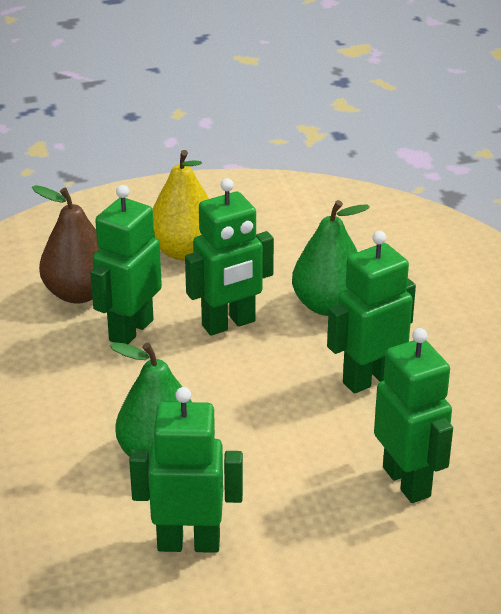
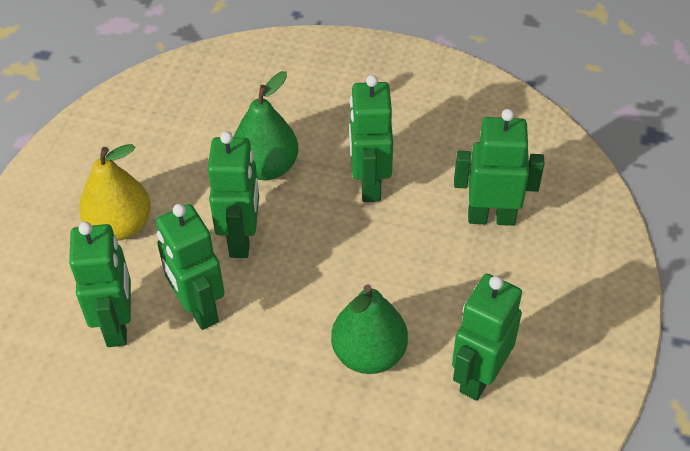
camera: 60 degrees left, 15 degrees up
(79, 293) = (118, 325): brown pear -> green robot

